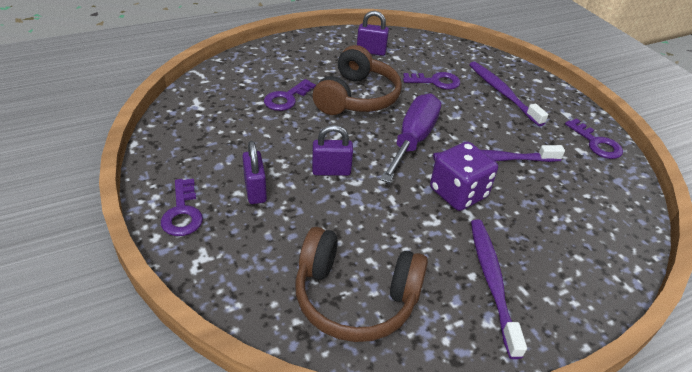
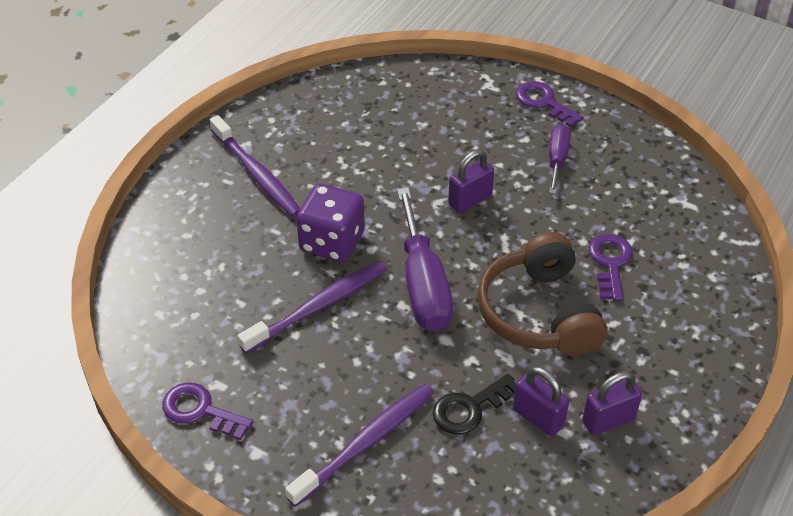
camera: 150 degrees right, 5 degrees up
(236, 165) = (557, 159): none -> purple screwdriver
(255, 190) = (513, 147): purple padlock -> purple padlock (538, 417)
(355, 297) = (355, 113): brown headphones -> none
(435, 81) = (470, 408): purple key -> black key
(502, 93) = (366, 442): purple toothbrush -> purple toothbrush turned 75 degrees counterclockwise

